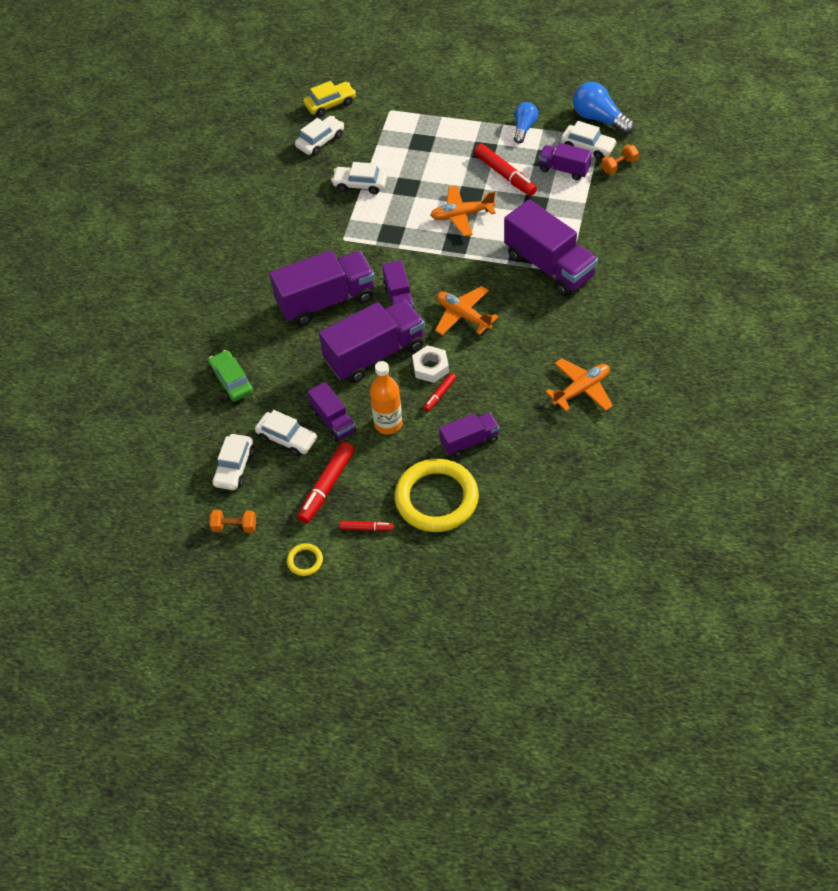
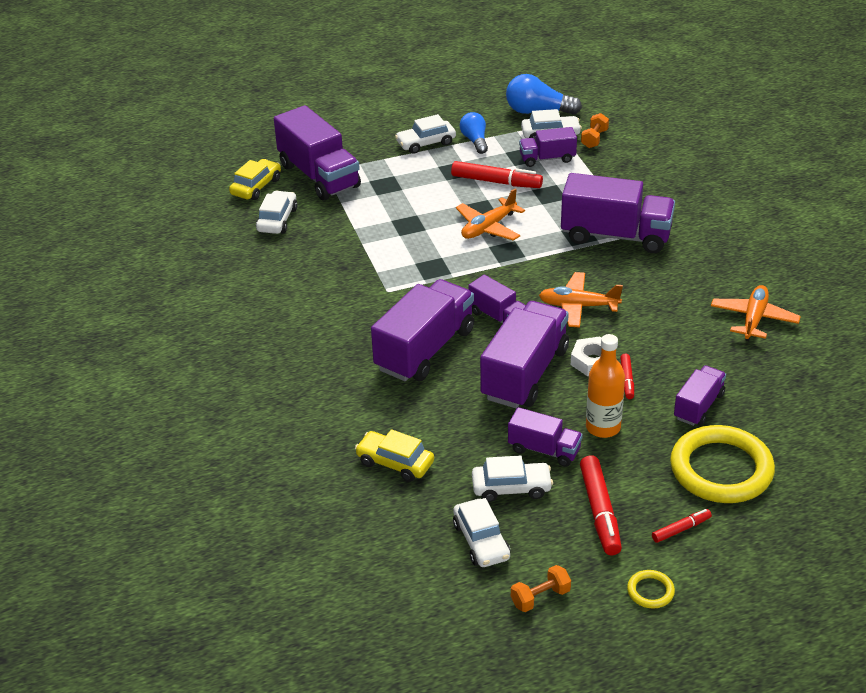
camera: 35 degrees left, 15 degrees down
(231, 381) = (395, 463): green car -> yellow car
(360, 184) = (357, 240): white car -> white car (426, 143)
(381, 113) = (319, 176): none -> purple truck

